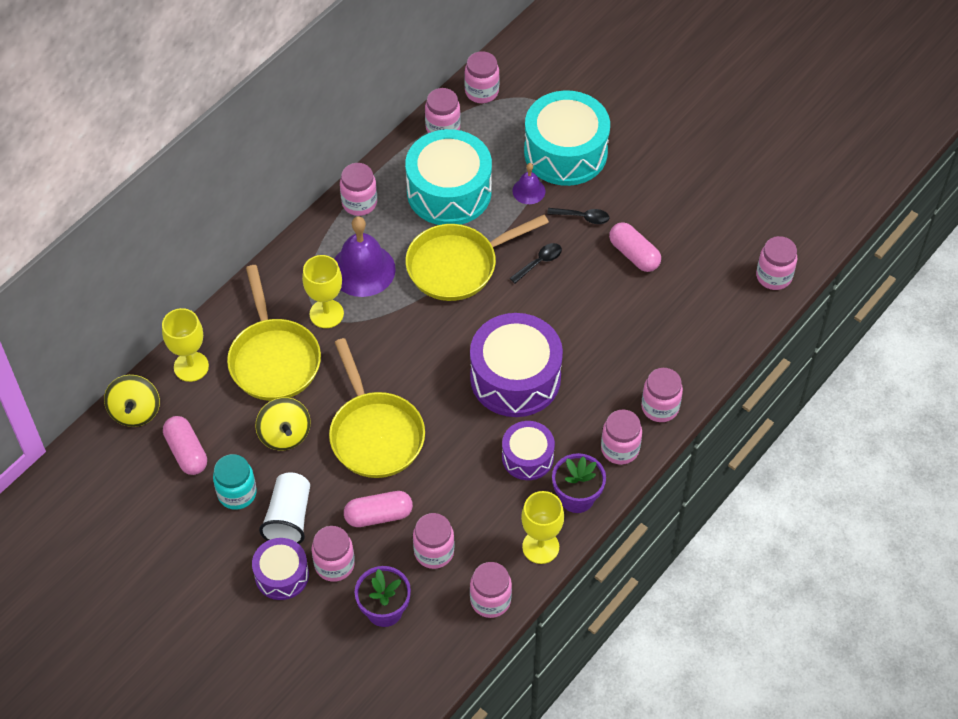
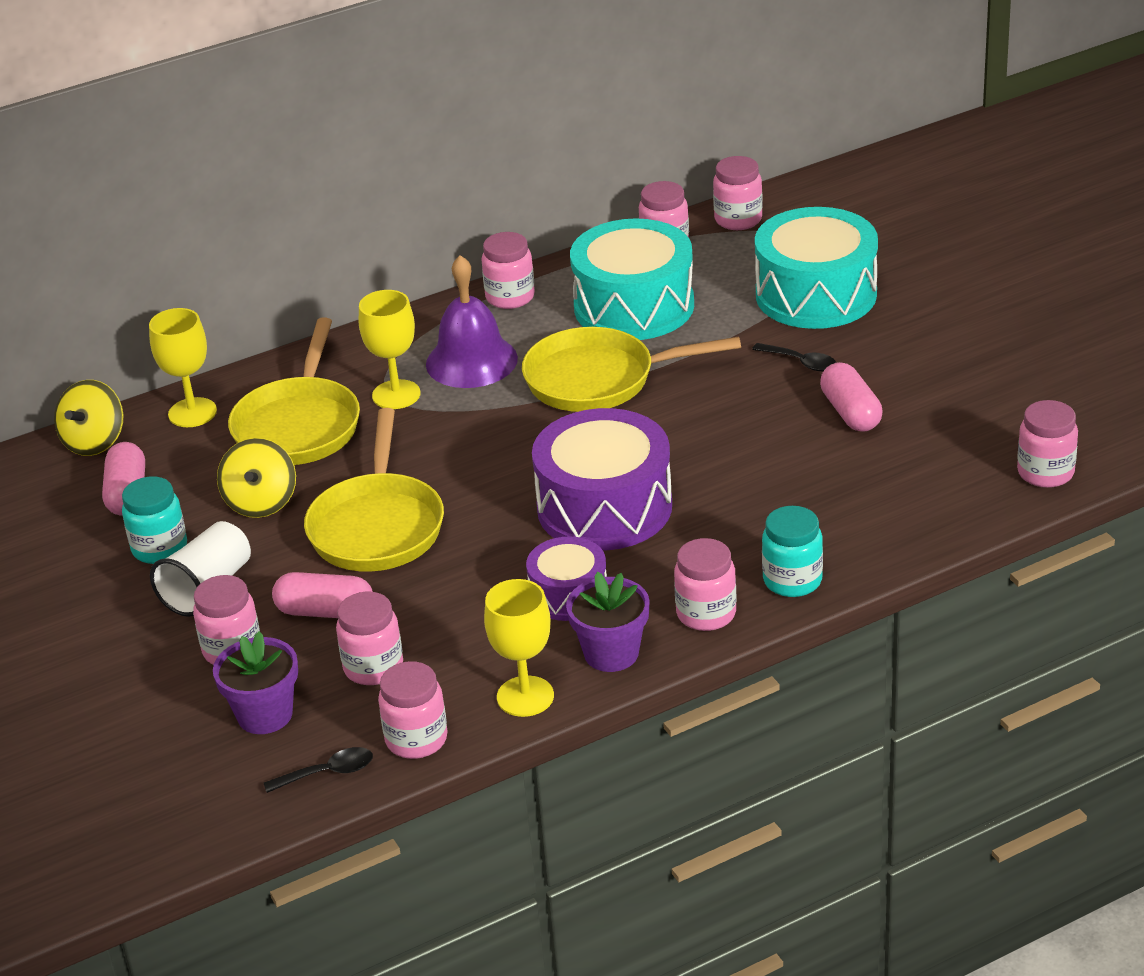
camera: 25 degrees right, 20 degrees down
(282, 575) = (157, 645): purple drum -> none
(528, 191) = (742, 323): purple bell -> none
(539, 262) = (712, 396): black spoon -> black spoon (328, 773)
(660, 407) = (792, 581): pink jar -> turquoise jar

